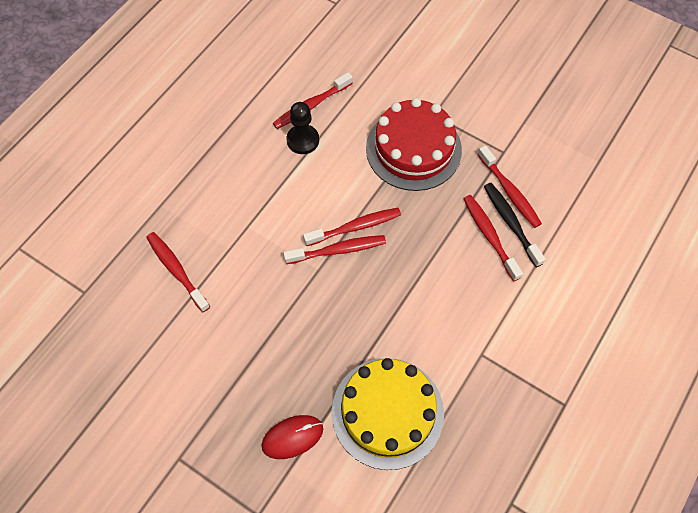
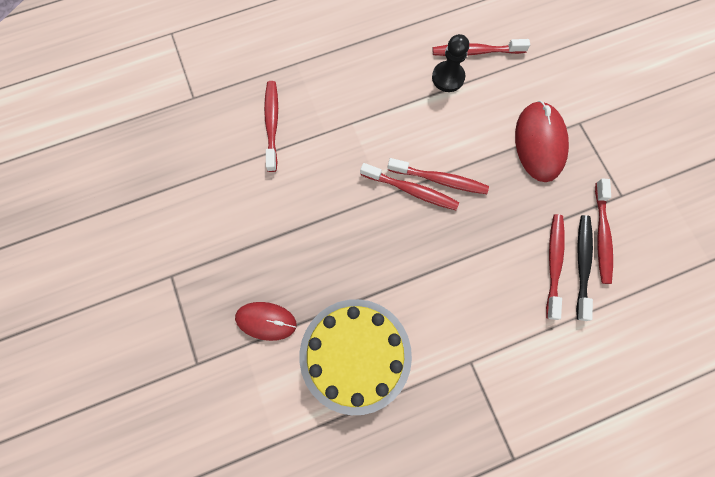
camera: 35 degrees right, 10 degrees up
(413, 149) = (539, 143): red cake -> red mouse

